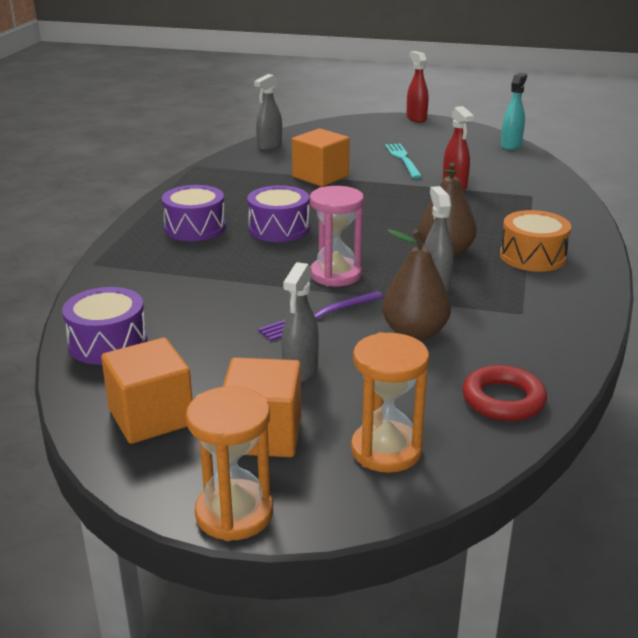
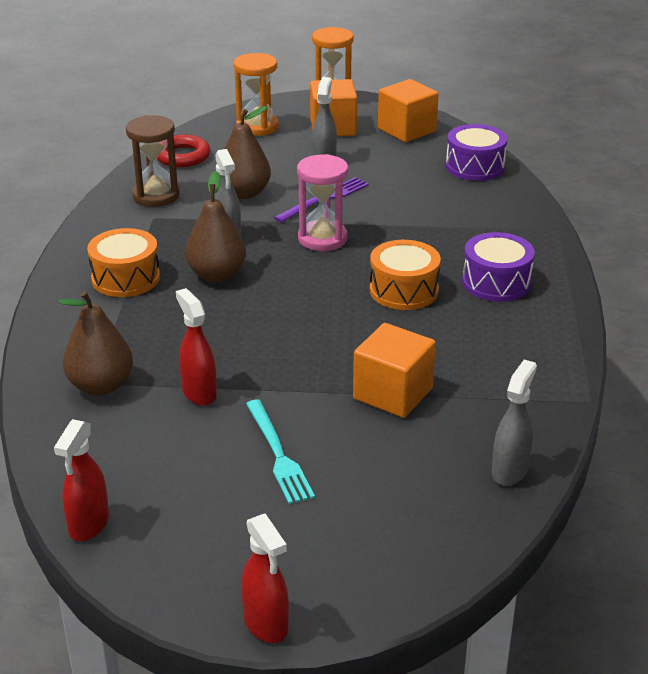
camera: 170 degrees right, 5 degrees up
(279, 229) = (403, 290): purple drum -> orange drum
(511, 145) = (88, 525): turquoise spray bottle -> red spray bottle
(526, 193) = (101, 386): none -> brown pear
(526, 340) = (156, 196): none -> brown hourglass

